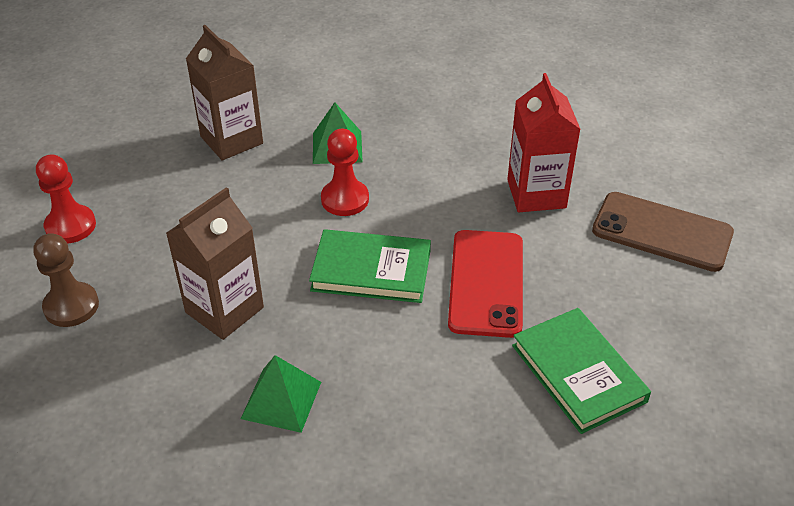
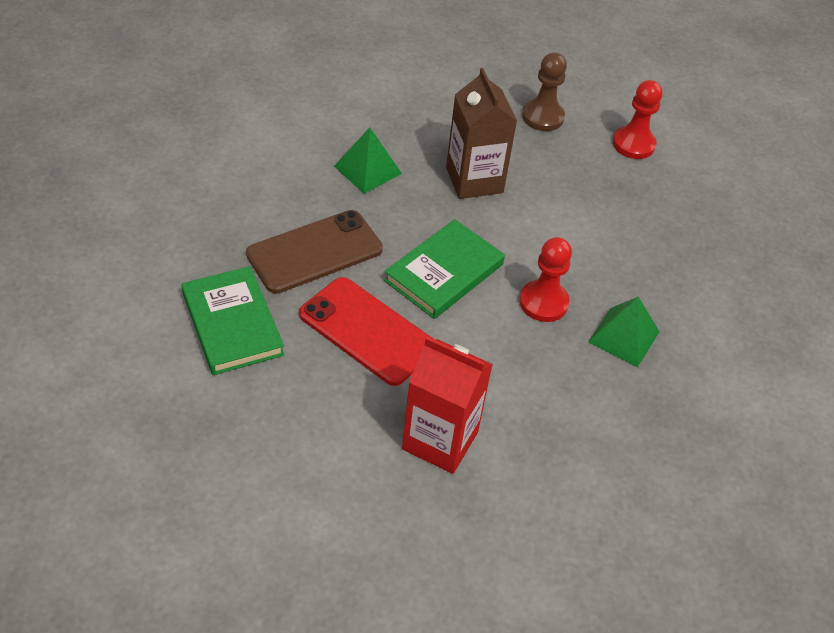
camera: 120 degrees right, 5 degrees up
(231, 140) = (686, 273): brown carton -> none
(578, 373) = (232, 324): green book -> green book turned 60 degrees clockwise
(662, 232) = (306, 500): brown phone -> brown phone (314, 252)

